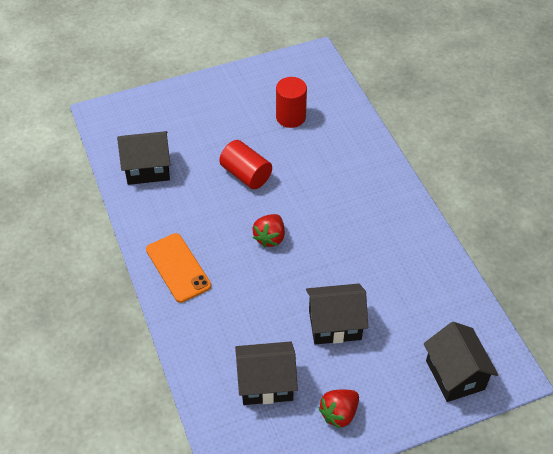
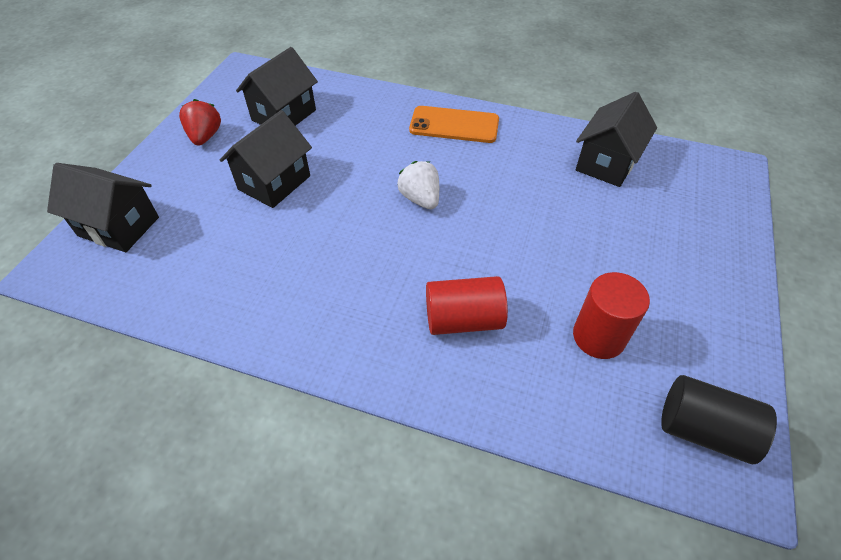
camera: 130 degrees right, 0 degrees up
(246, 174) = (529, 231): red cylinder -> red cylinder (463, 319)
(270, 238) = (420, 199): red strawberry -> white strawberry
(305, 70) = (703, 430): none -> black cylinder

